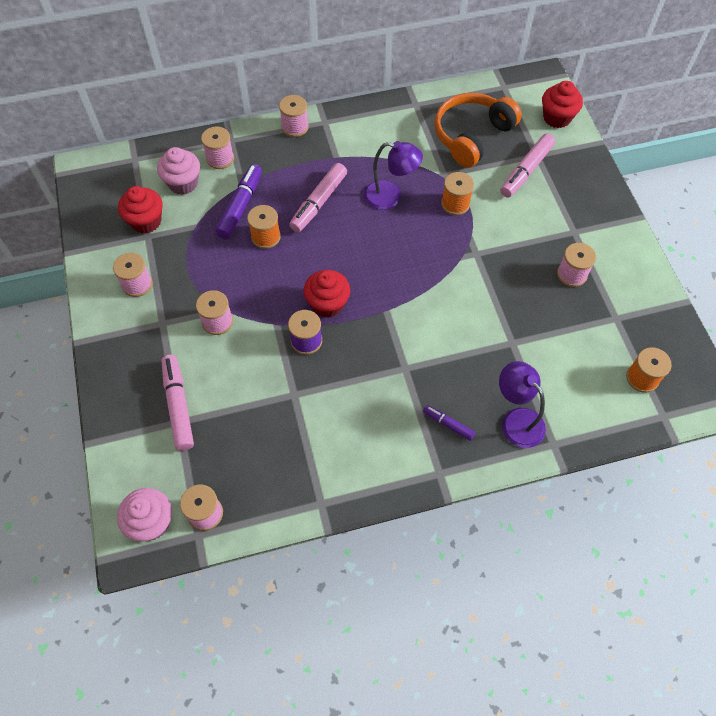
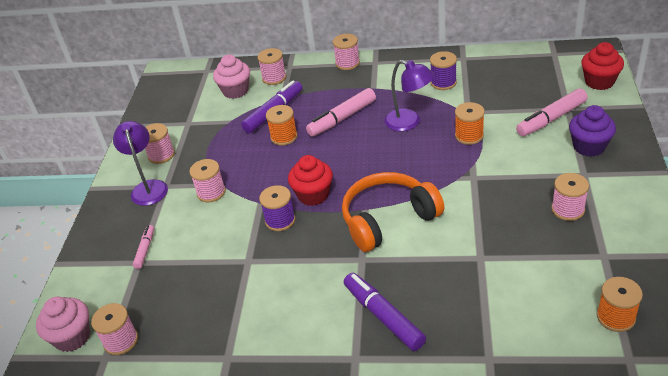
camera: 25 degrees right, 20 degrees down
(146, 221) = (192, 113): red cupcake -> none
(178, 405) = (145, 249): pink marker -> pink marker, size x0.55
(406, 140) = (443, 82): none -> purple spool
(448, 424) = (383, 316): purple marker -> purple marker, size x1.82
(472, 136) = (507, 86): orange headphones -> orange headphones (388, 219)
(516, 420) = (457, 327): purple lamp -> purple lamp (148, 187)
(569, 199) = (589, 146): none -> purple cupcake

